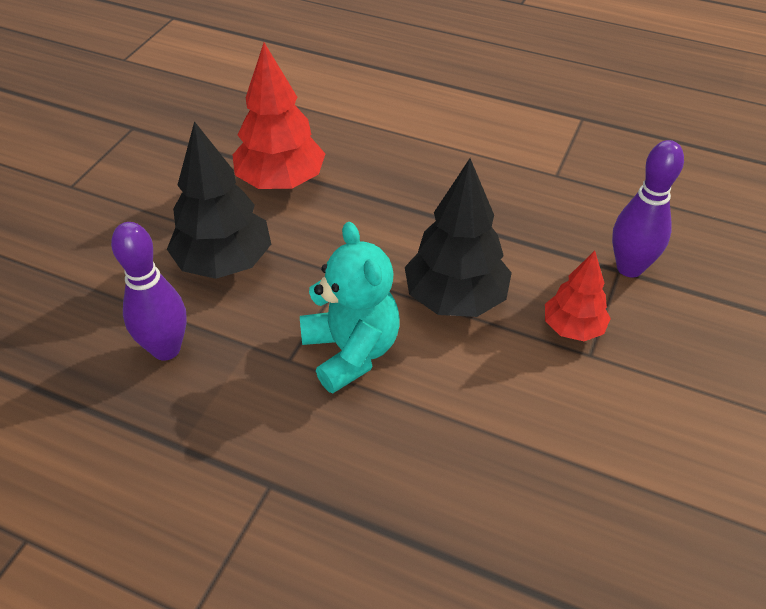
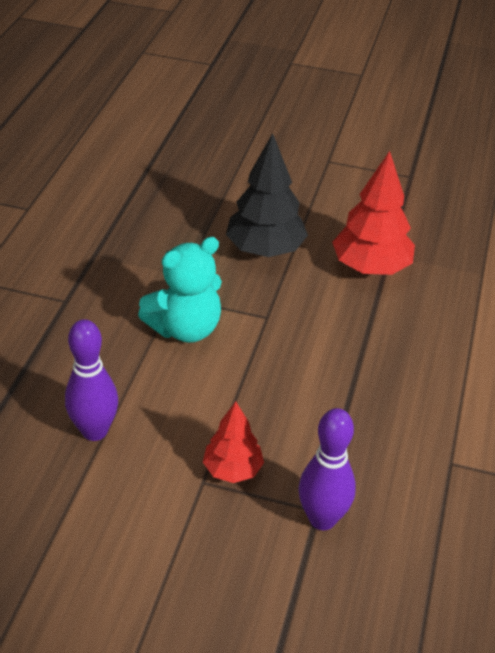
camera: 80 degrees right, 5 degrees down
(166, 349) = (174, 236): purple bowling pin -> purple bowling pin (94, 431)
(455, 299) = (253, 388): black tree -> none

